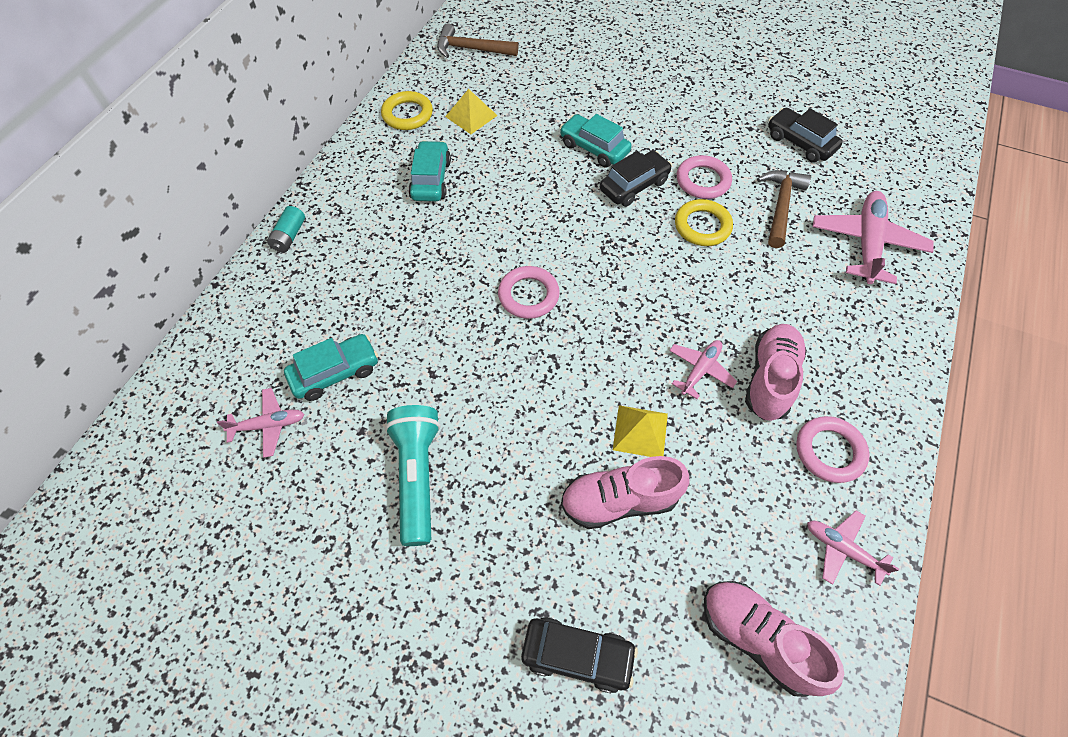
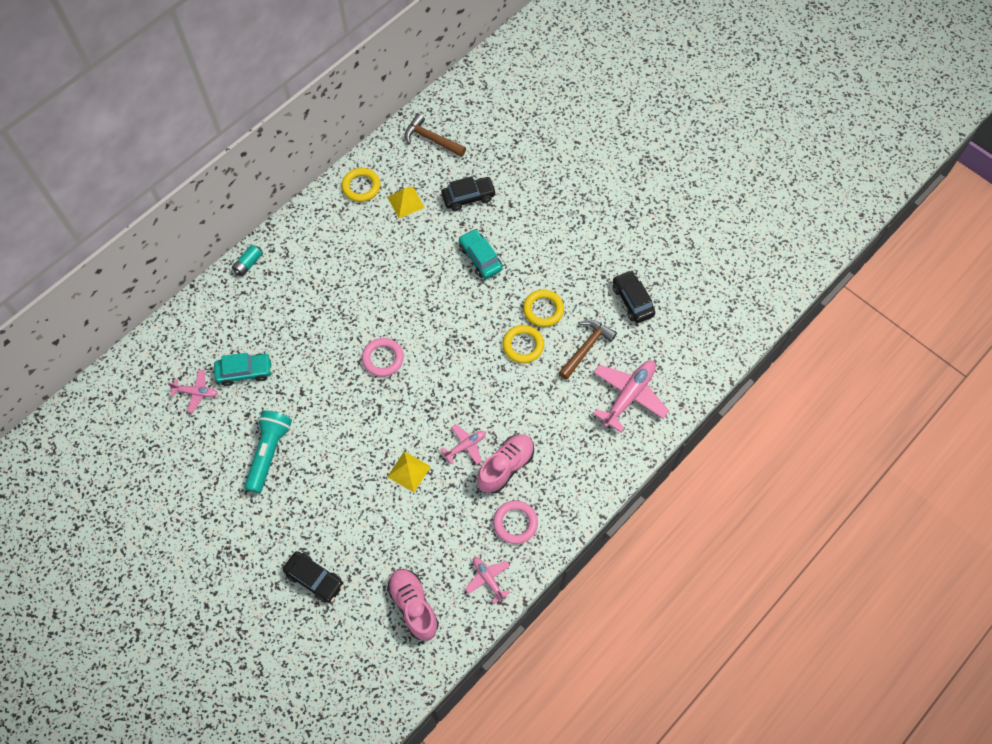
camera: 20 degrees right, 5 degrees up
(431, 179) = (356, 248): turquoise car -> none
(619, 500) = (376, 507): pink shoe -> none
(634, 186) = (492, 298): black car -> black car (468, 197)
(702, 181) = (543, 310): pink ring -> yellow ring

